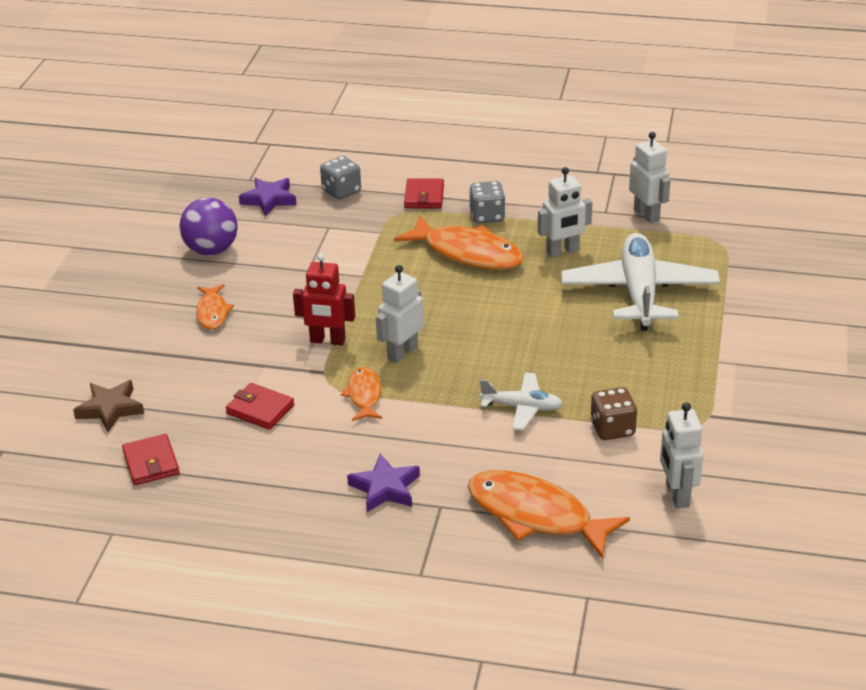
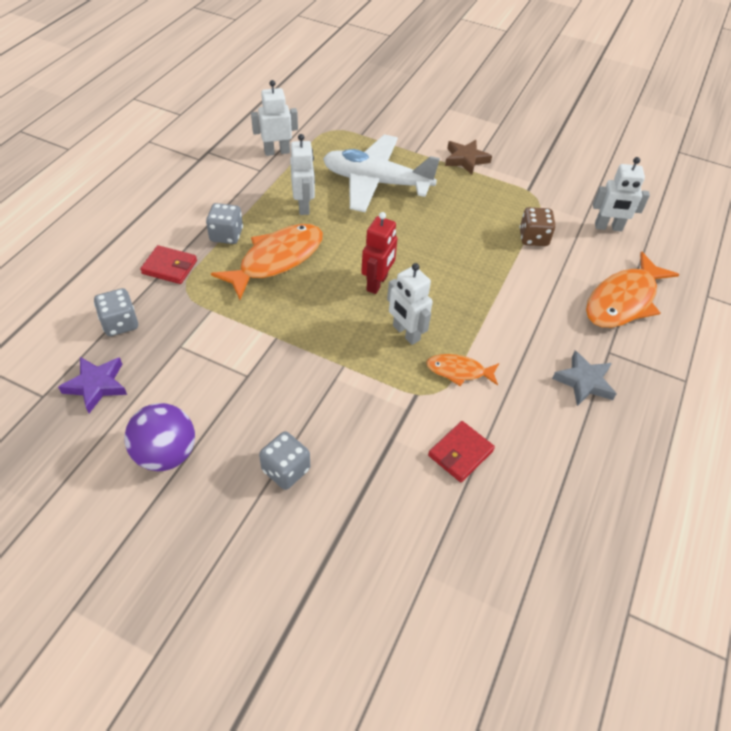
camera: 80 degrees left, 15 degrees up
(110, 409) = (427, 594): brown star -> brown star (465, 159)
(151, 463) = (525, 562): red wallet -> none
(212, 312) = (286, 470): orange fish -> grey dice
(327, 341) = (370, 382): red robot -> red robot (377, 283)
(385, 488) = (584, 381): purple star -> grey star
(522, 407) = (499, 278): white plane -> none

